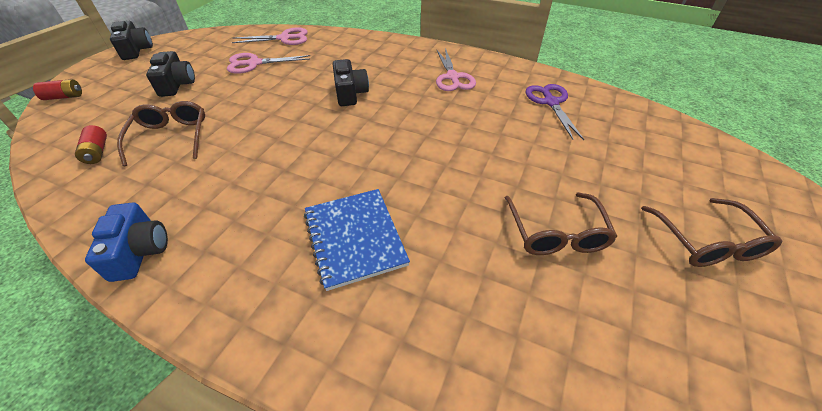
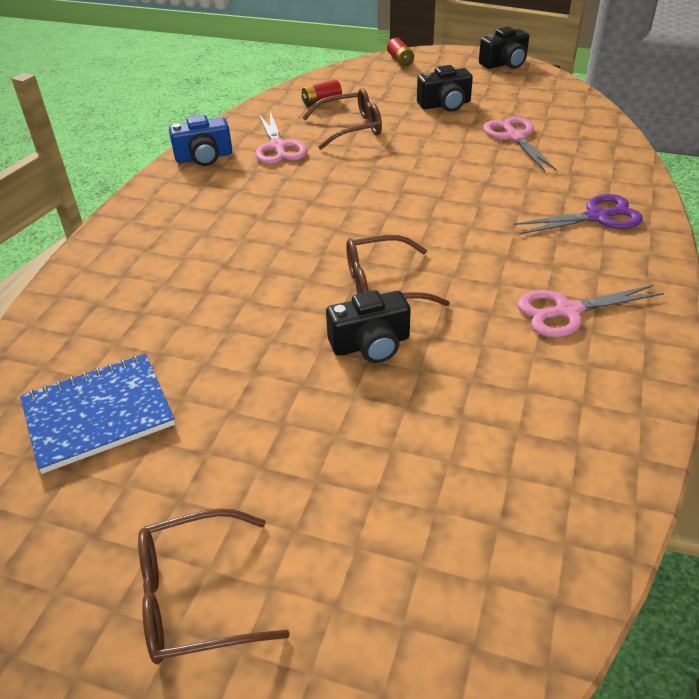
camera: 85 degrees right, 5 degrees down
(284, 38) = (596, 143): pink scissors -> pink scissors (278, 147)
(350, 93) = (475, 219): black camera -> black camera (371, 344)
(354, 238) = (214, 261): blue notebook -> blue notebook (98, 414)
(551, 102) = (537, 438): purple scissors -> purple scissors (597, 217)
(556, 233) = (217, 418): brown glasses -> brown glasses (383, 285)

